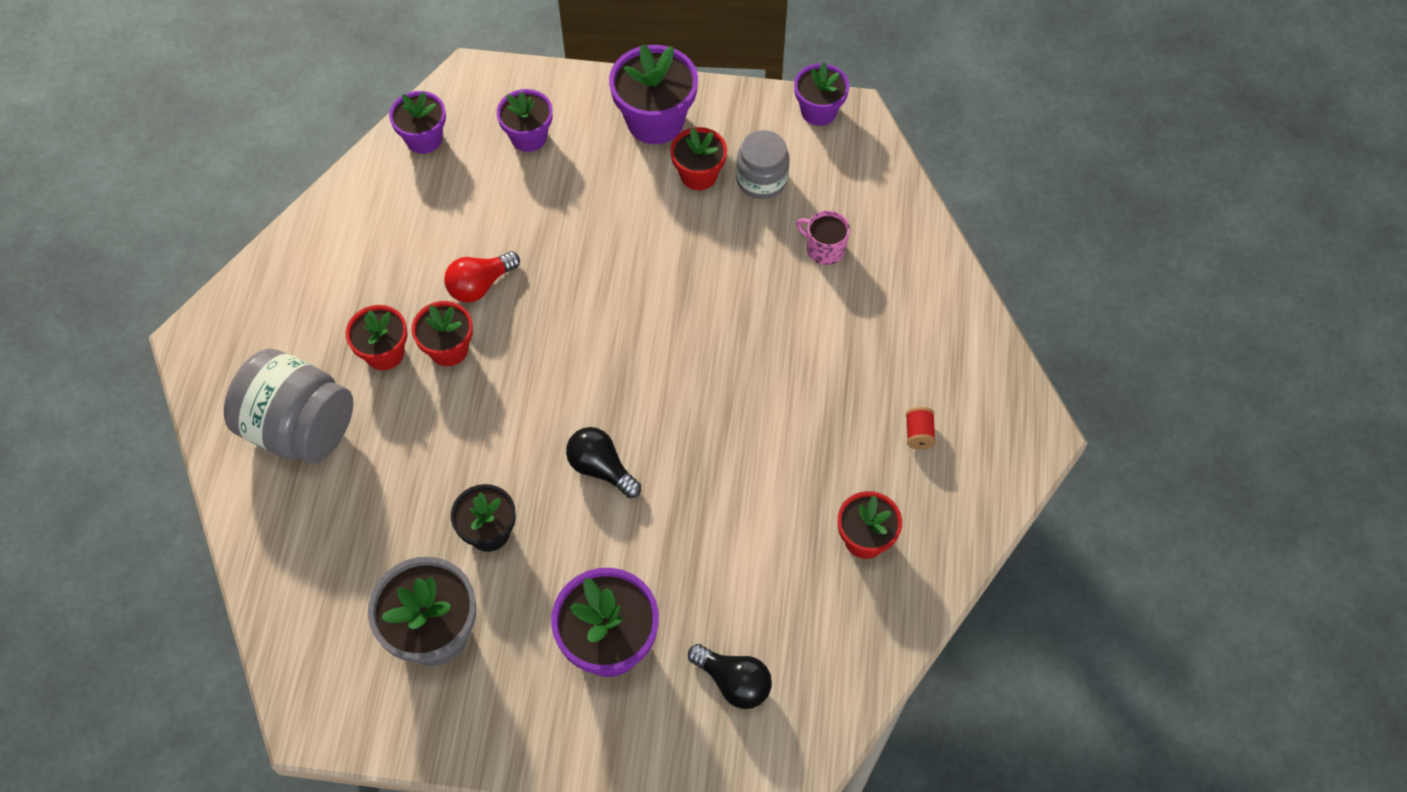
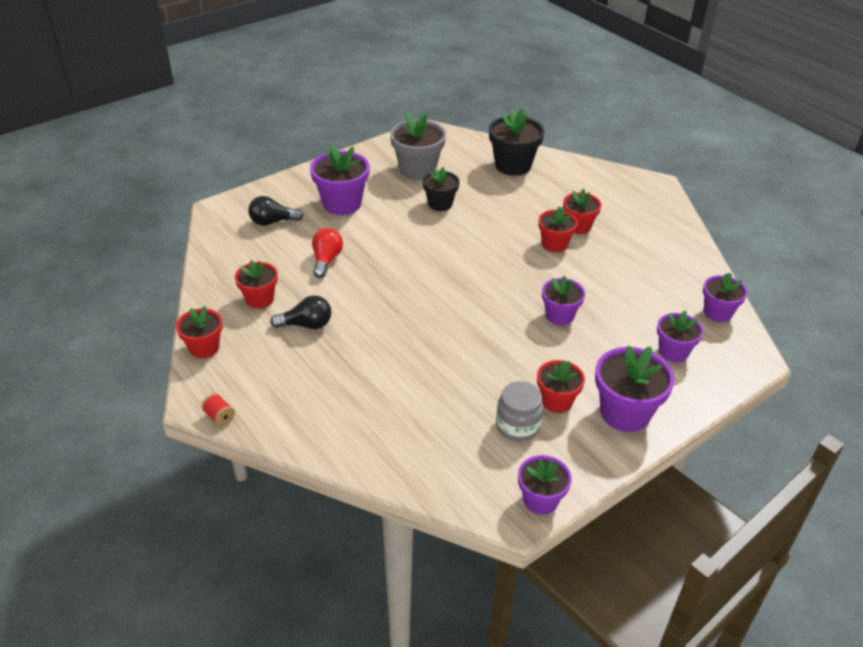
camera: 135 degrees right, 20 degrees down
(300, 428) = (567, 186): grey jar -> none
(305, 528) = (513, 165): none -> black flower pot
(480, 285) = (582, 274): red light bulb -> red light bulb (326, 260)
(574, 255) = (559, 315): none -> purple flower pot
(601, 468) = (422, 248): black light bulb -> black light bulb (306, 325)
(824, 249) = (431, 414): pink mug -> none
(918, 434) = (273, 358): red spool -> red spool (219, 416)
(982, 509) = (204, 348): none -> red flower pot

